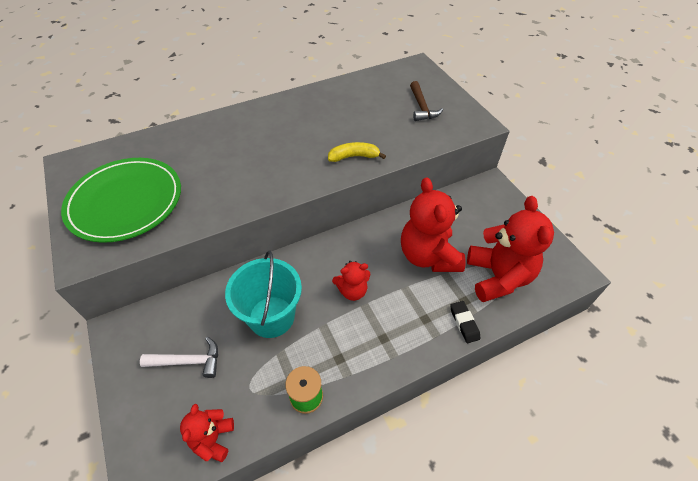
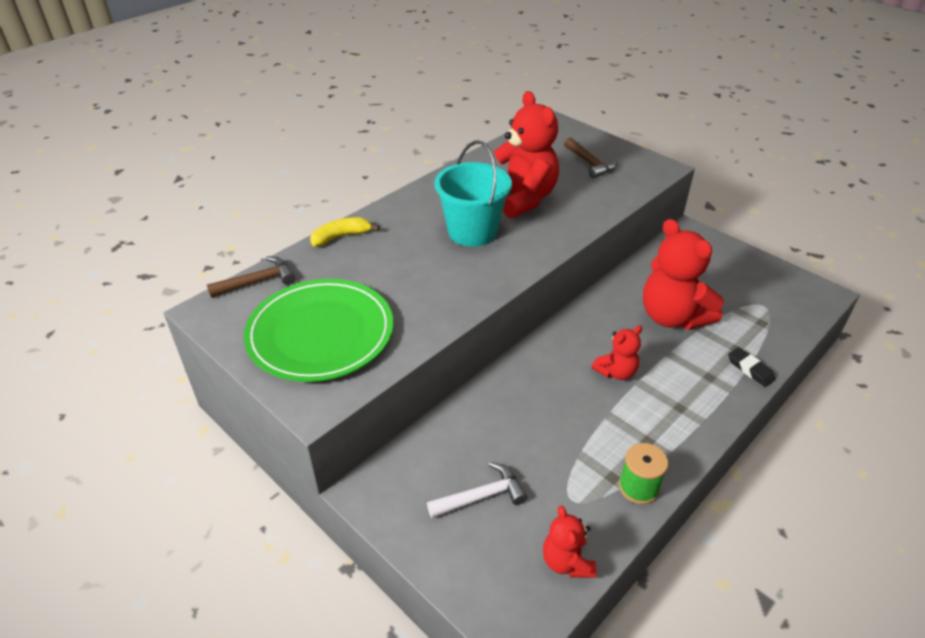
camera: 20 degrees left, 10 degrees down
(115, 149) = (258, 281): none -> brown hammer
(271, 316) = (545, 423): turquoise bucket -> turquoise bucket (472, 231)
(354, 156) = (554, 226): yellow banana -> yellow banana (341, 237)
(498, 277) = (754, 318): red teddy bear -> red teddy bear (522, 199)

